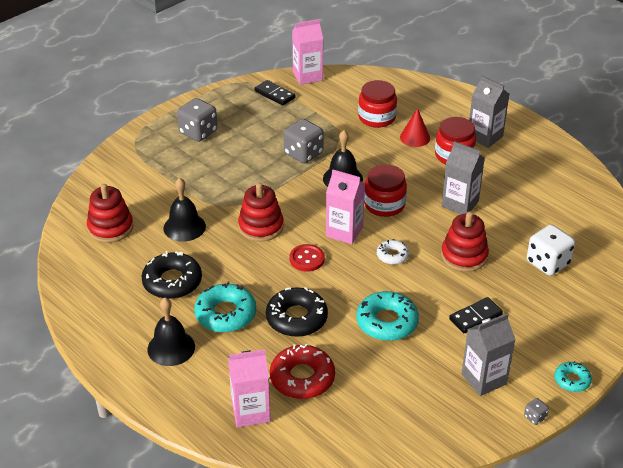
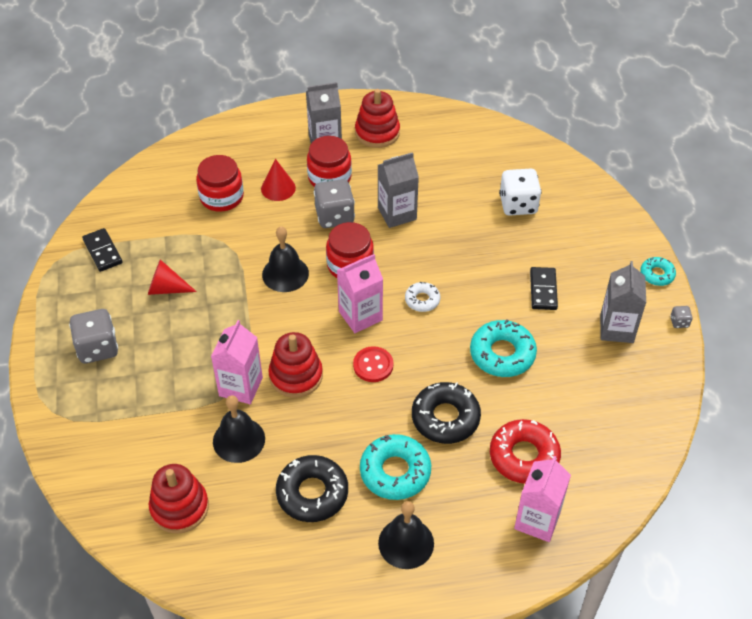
camera: 55 degrees left, 10 degrees up
(273, 135) = (166, 288): none -> red cone
(274, 94) = (102, 251): black domino -> black domino turned 75 degrees clockwise
(303, 154) = (219, 282): grey dice -> grey dice (334, 216)
(307, 76) = (101, 209): pink carton -> pink carton (241, 387)
(464, 256) = (464, 252): red stacking toy -> red stacking toy (377, 132)

